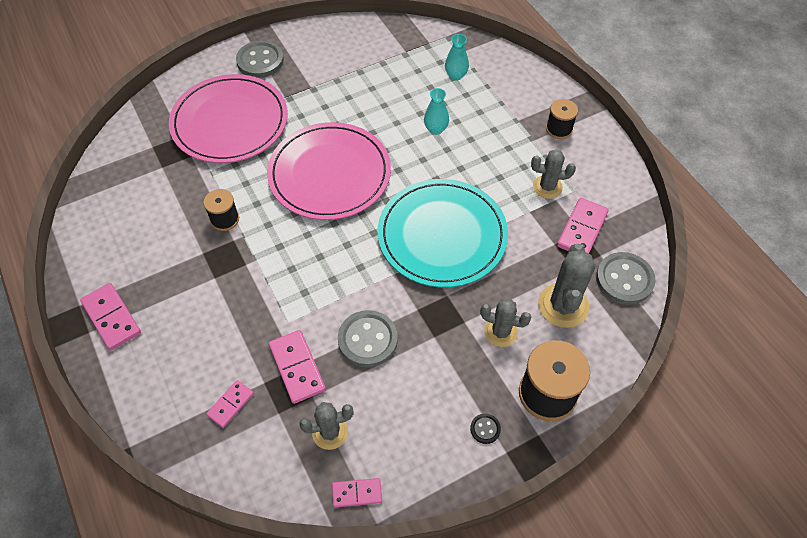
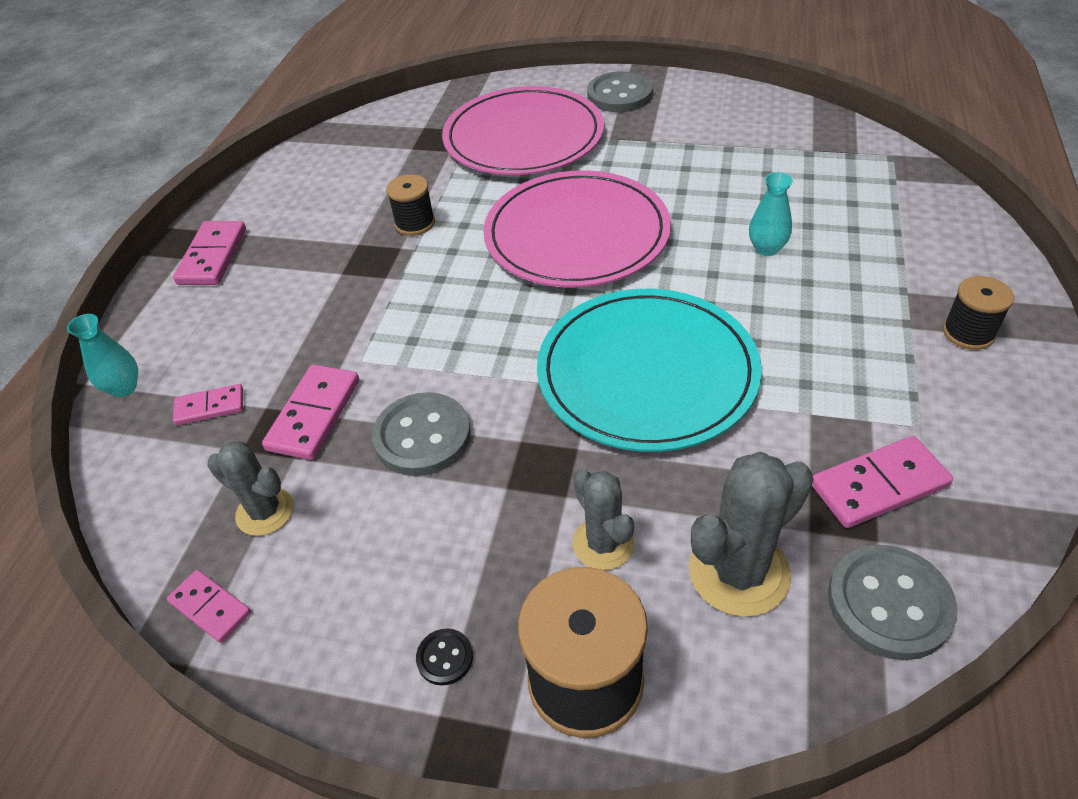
camera: 45 degrees right, 10 degrees down
(456, 75) = (859, 202): turquoise vase -> turquoise vase (124, 387)
(547, 187) = (873, 397): grey cactus -> none

